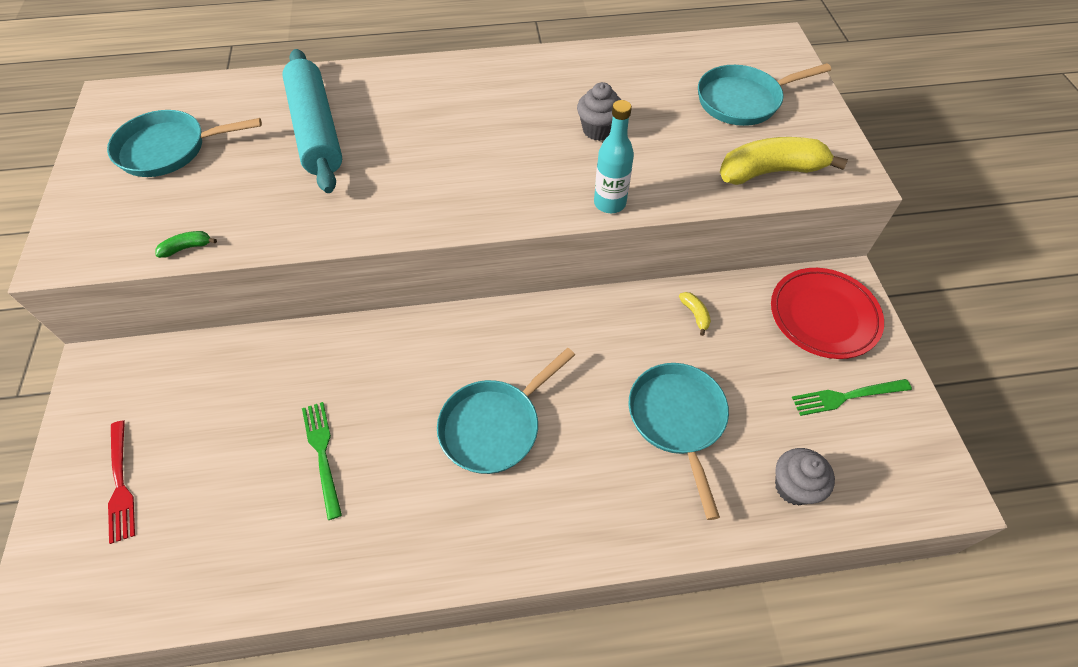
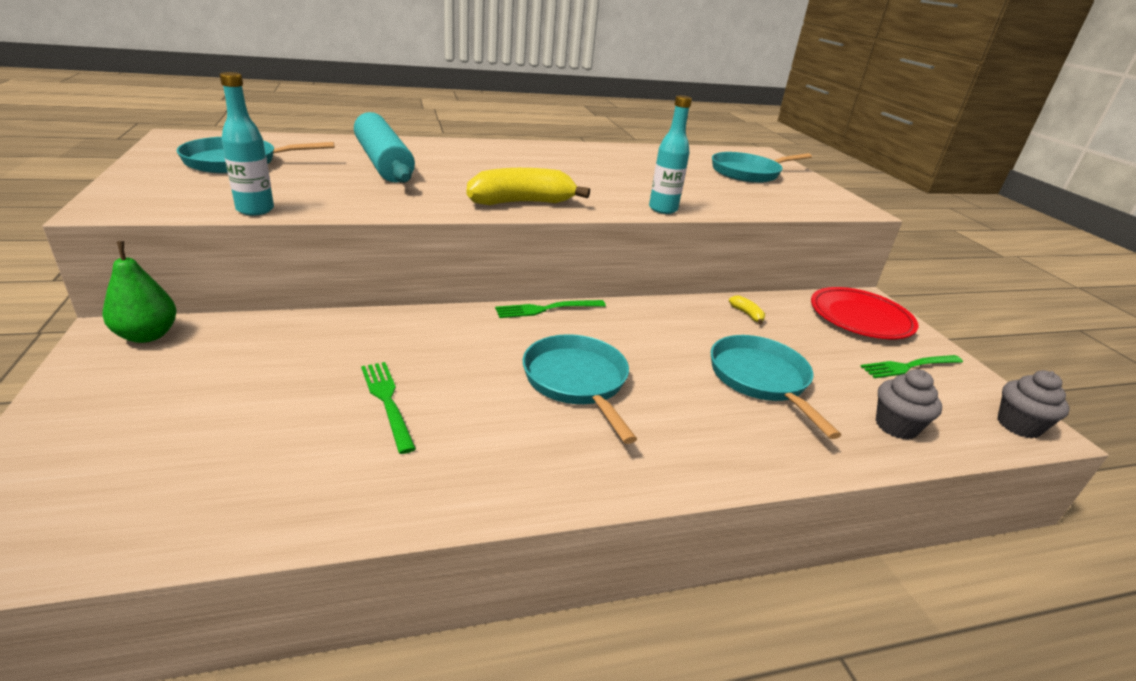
camera: 10 degrees left, 25 degrees down
(121, 485) = (129, 426): red fork -> none
(123, 368) = (147, 335): none -> green pear
(187, 247) = (255, 210): green banana -> turquoise bottle
(483, 315) = (546, 309): none -> green fork
(495, 426) = (577, 382): turquoise pan -> turquoise pan turned 120 degrees clockwise
(598, 130) = (637, 177): grey cupcake -> grey cupcake (1018, 425)
(770, 171) = (790, 203): yellow banana -> yellow banana (522, 202)

